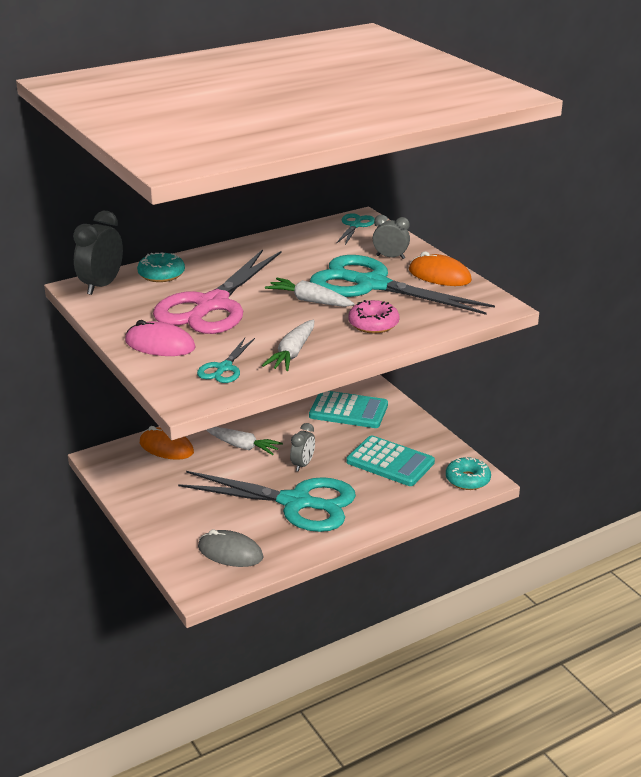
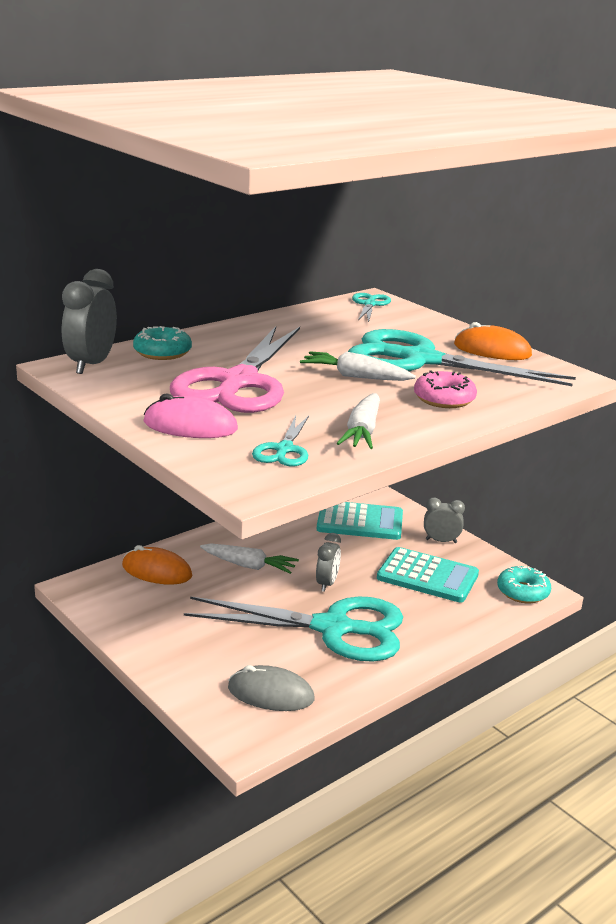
camera: 10 degrees left, 5 degrees down
(390, 257) = (426, 333): grey clock -> grey clock (441, 541)

